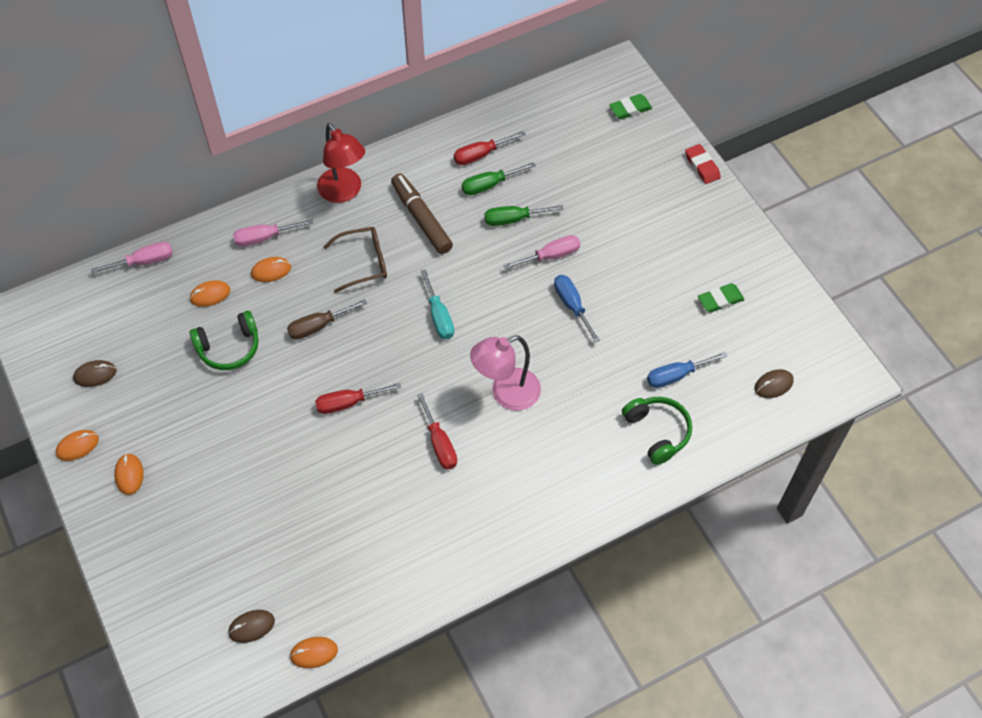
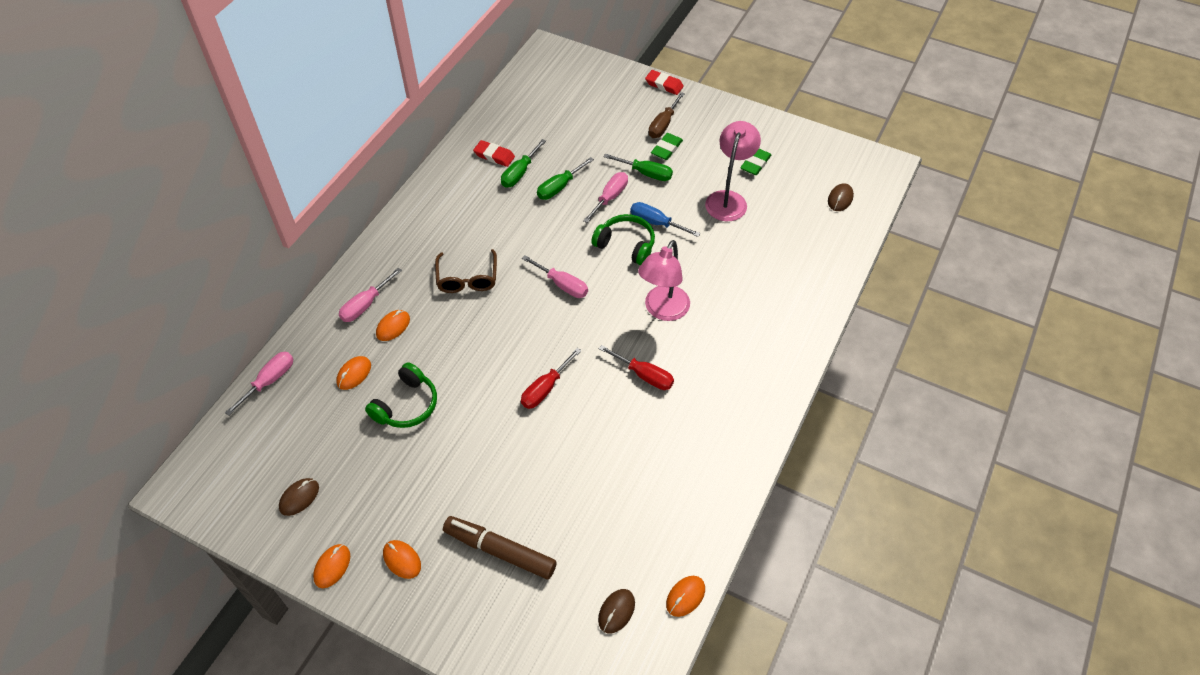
camera: 35 degrees left, 5 degrees down
(318, 326) = (470, 346): brown screwdriver -> brown screwdriver (663, 125)
(344, 192) = (405, 236): red lamp -> none
(364, 262) = (467, 279): brown glasses -> brown glasses turned 135 degrees clockwise
(421, 218) = (486, 223): brown marker -> brown marker (500, 551)
(439, 316) = (562, 285): turquoise screwdriver -> pink screwdriver
(480, 155) = (494, 156): red screwdriver -> red eraser
(605, 250) = (646, 173): none -> green screwdriver
(630, 109) = (579, 72): green eraser -> green eraser (666, 149)
(657, 432) = (793, 274): green headphones -> green headphones (626, 245)
(661, 321) = (728, 199): none -> pink lamp
(676, 375) = (771, 229): blue screwdriver -> none

